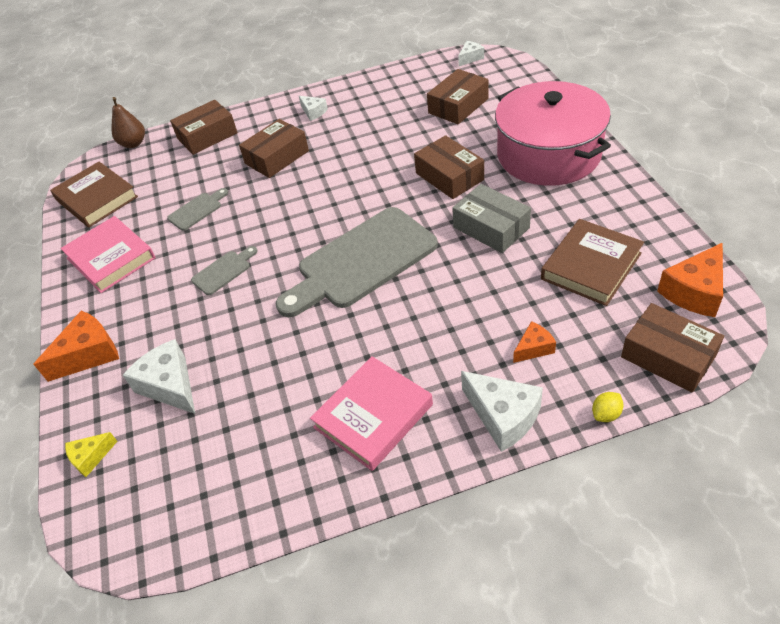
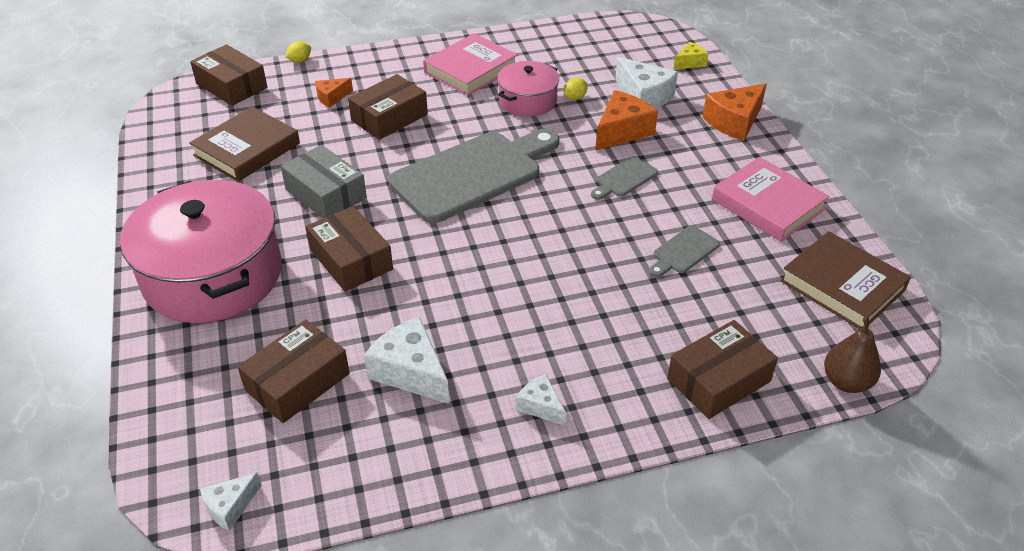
camera: 175 degrees right, 5 degrees down
(249, 376) = (575, 98): none -> yellow lemon
(277, 157) = (590, 321): brown box -> brown box (389, 117)
(304, 365) = (527, 101): none -> pink pot
(503, 416) = (373, 64): white cheese -> white cheese (411, 372)
(694, 291) = (173, 123): orange cheese -> orange cheese (622, 131)

